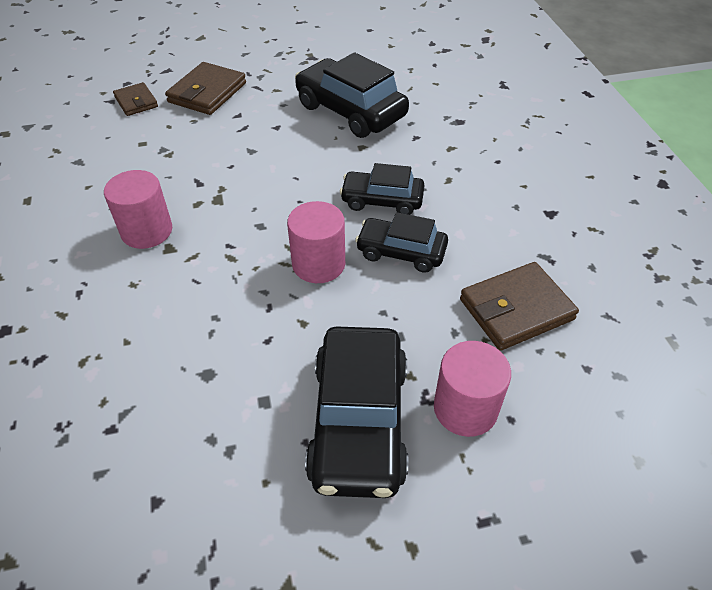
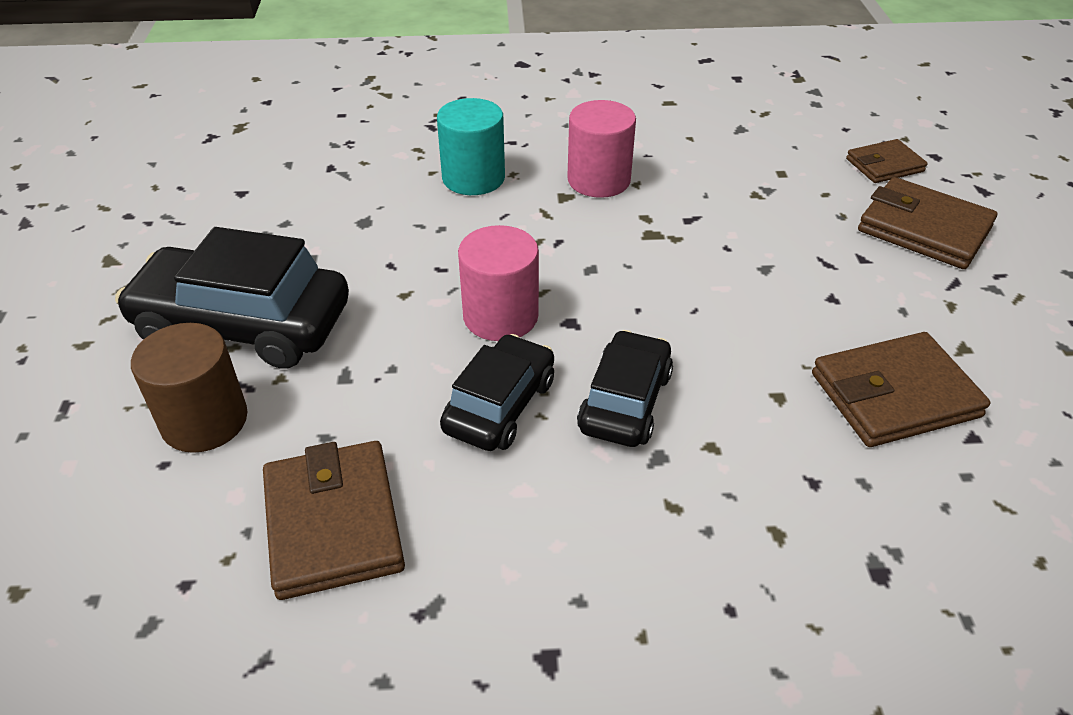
camera: 100 degrees right, 5 degrees down
(139, 309) = (473, 178): none -> turquoise cylinder
(350, 111) = (894, 395): black car -> brown wallet
(465, 408) = (204, 421): pink cylinder -> brown cylinder

